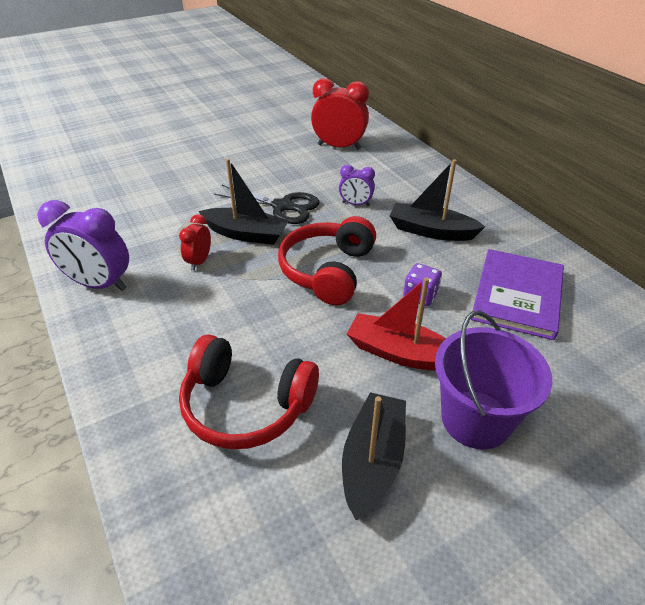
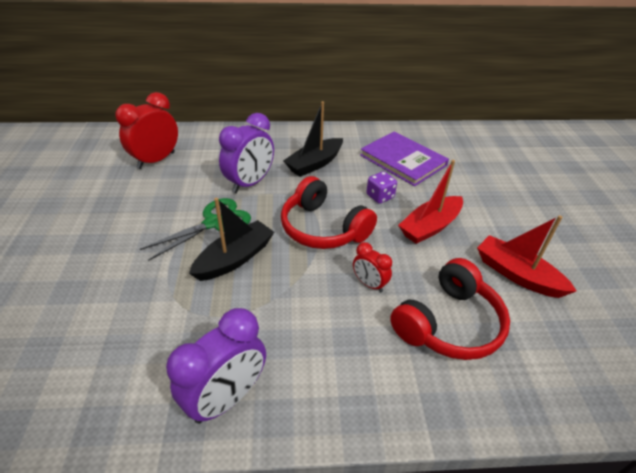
camera: 65 degrees left, 0 degrees up
(199, 262) = (251, 303): red clock -> red clock (369, 284)
(282, 206) = (213, 223): black scissors -> green scissors
(355, 204) = (250, 183): purple clock -> purple clock, size x1.83
(373, 461) = (517, 274): black boat -> red boat
(476, 419) = (496, 219): purple bucket -> none

